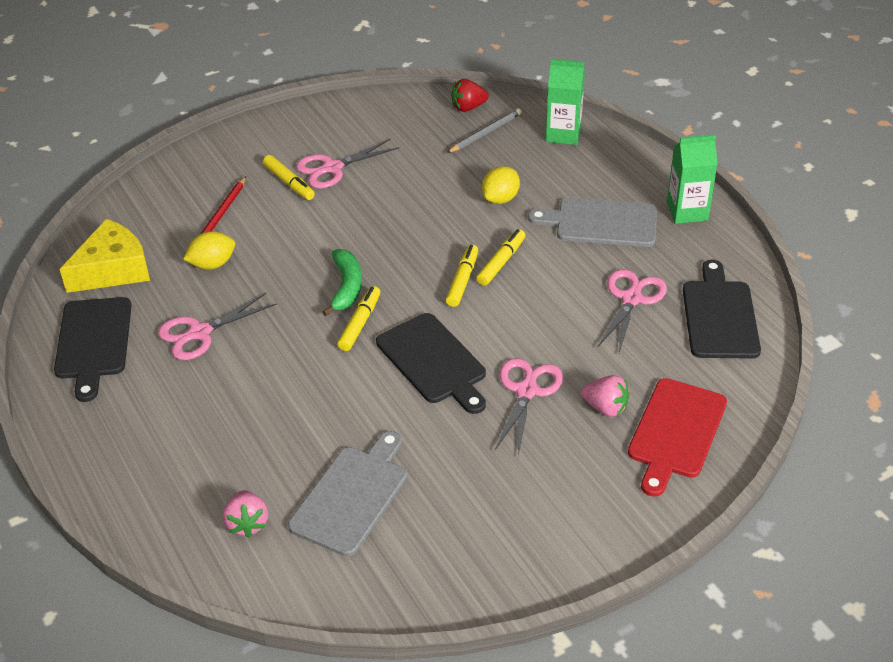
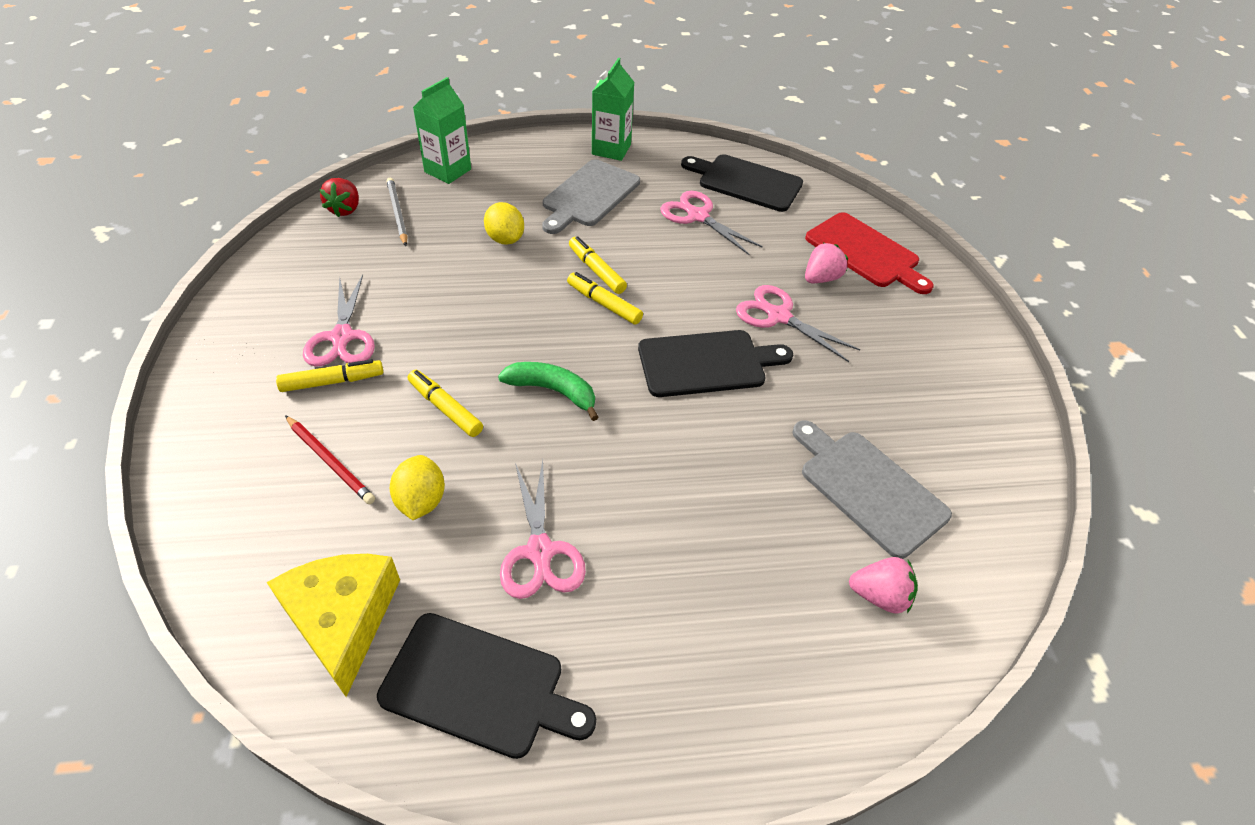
camera: 70 degrees left, 5 degrees up
(360, 323) = (617, 399): yellow marker -> yellow marker (445, 408)

